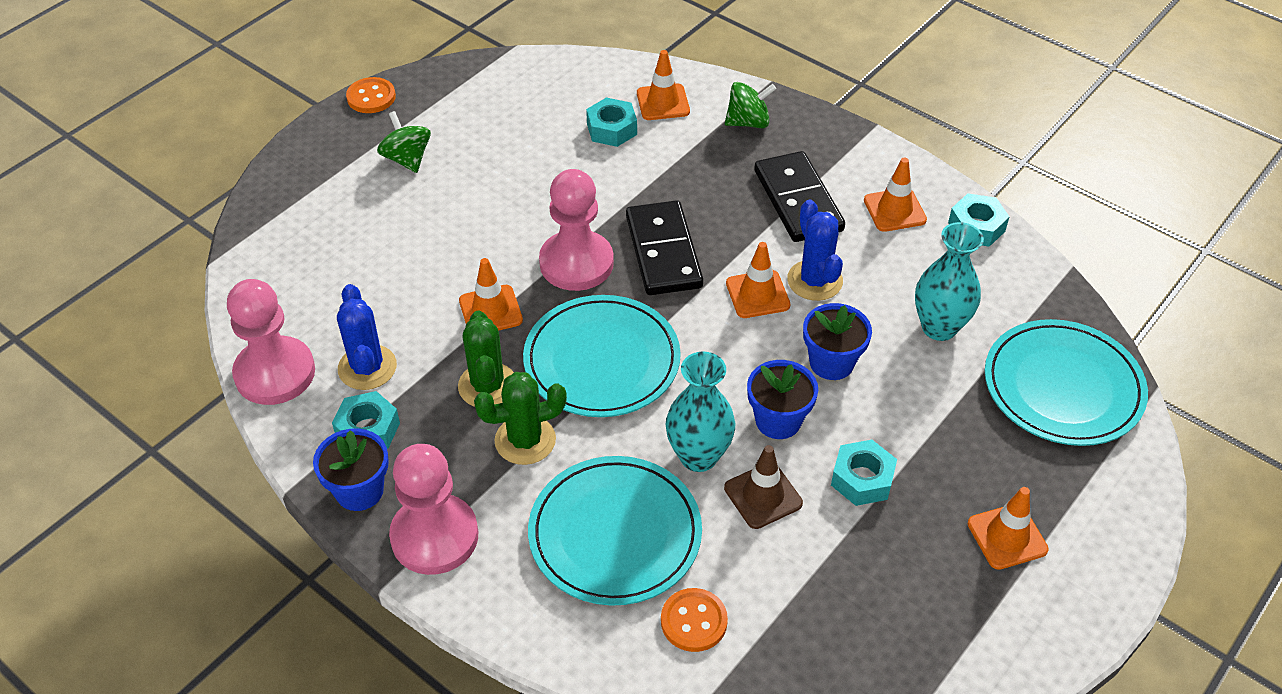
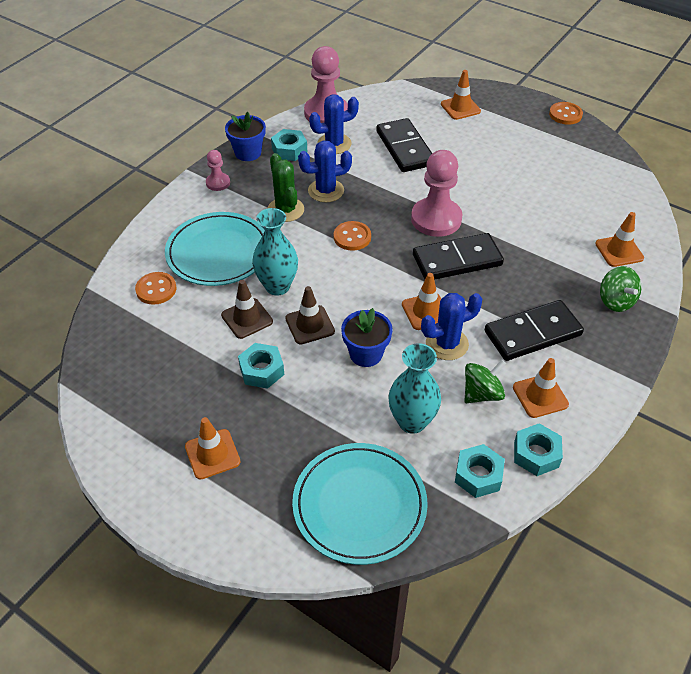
camera: 85 degrees right, 0 degrees up
(403, 280) = (405, 148): none -> black domino
(407, 159) = (511, 136): green spinning top -> green spinning top (482, 393)
(434, 536) = (218, 183): pink pawn -> pink pawn, size x0.50
(487, 386) = (326, 191): green cactus -> blue cactus
(490, 310) = (386, 186): orange traffic cone -> orange traffic cone (460, 108)
(602, 360) = (352, 237): turquoise plate -> orange button
(612, 129) = (577, 226): turquoise nut -> turquoise nut (478, 475)
(778, 420) = (310, 325): blue flower pot -> brown traffic cone

